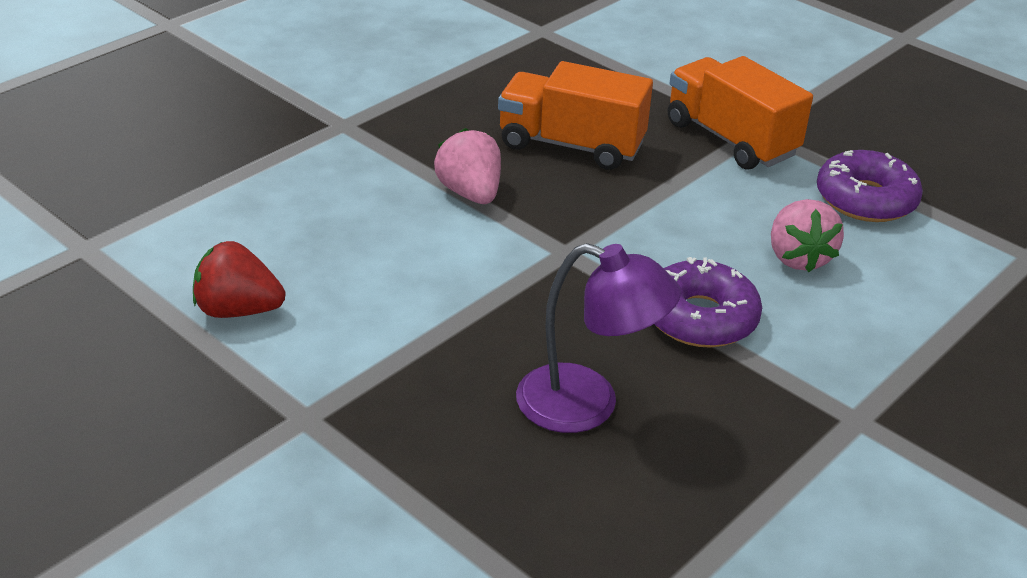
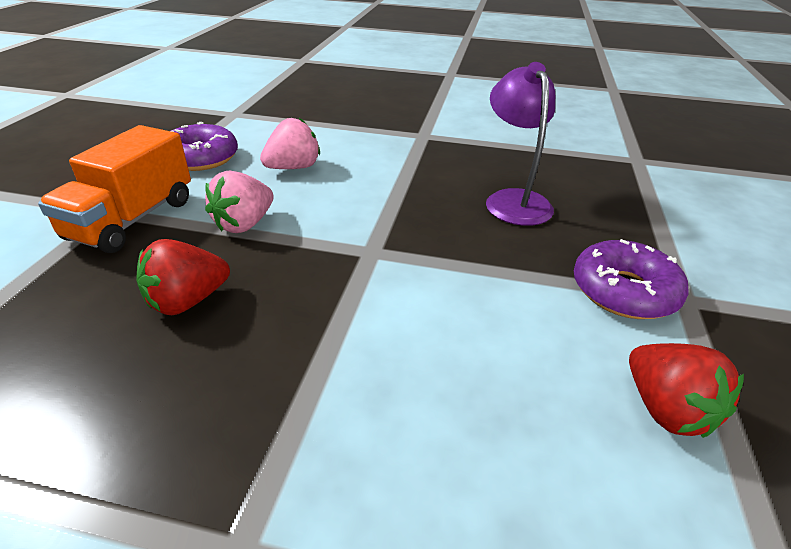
camera: 120 degrees left, 0 degrees up
(470, 193) = (328, 335): pink strawberry -> pink strawberry (244, 224)
(571, 145) = (187, 301): orange truck -> red strawberry
(700, 318) = (391, 185): purple donut -> purple donut (624, 291)

